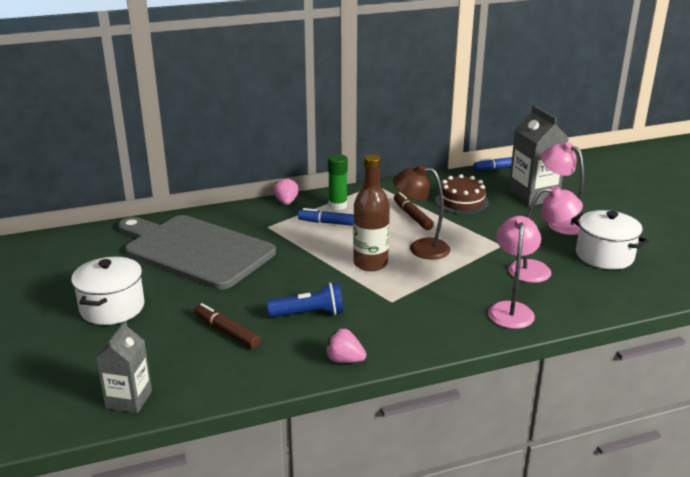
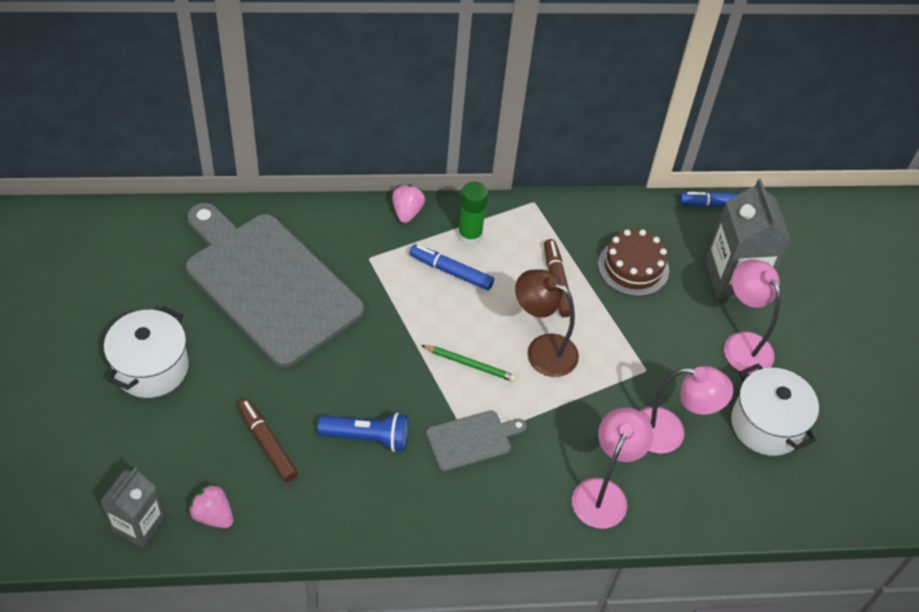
camera: 10 degrees right, 25 degrees up
(344, 360) = (381, 526): pink strawberry -> pink strawberry (213, 515)
(370, 263) = (470, 364): brown bottle -> green pencil
(393, 300) = (472, 440): none -> grey cutting board

